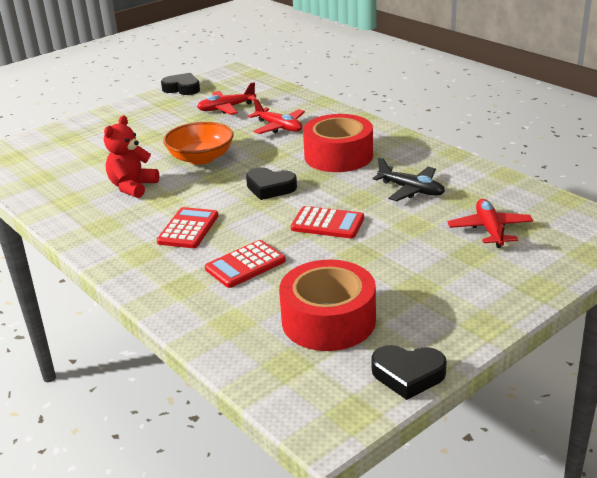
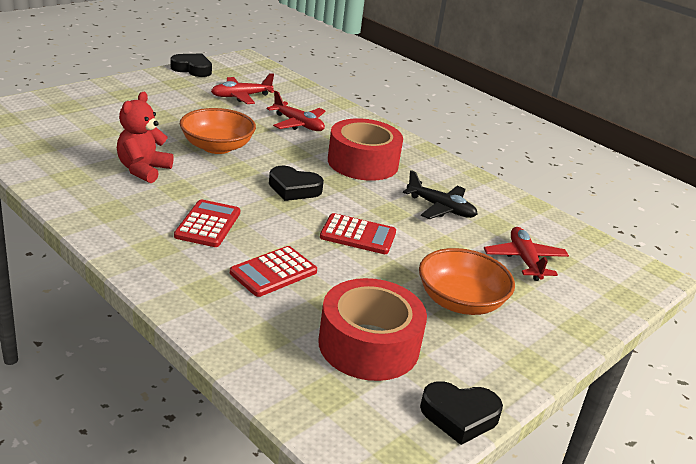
camera: 10 degrees left, 0 degrees up
(420, 274) = (460, 301): none -> orange bowl

